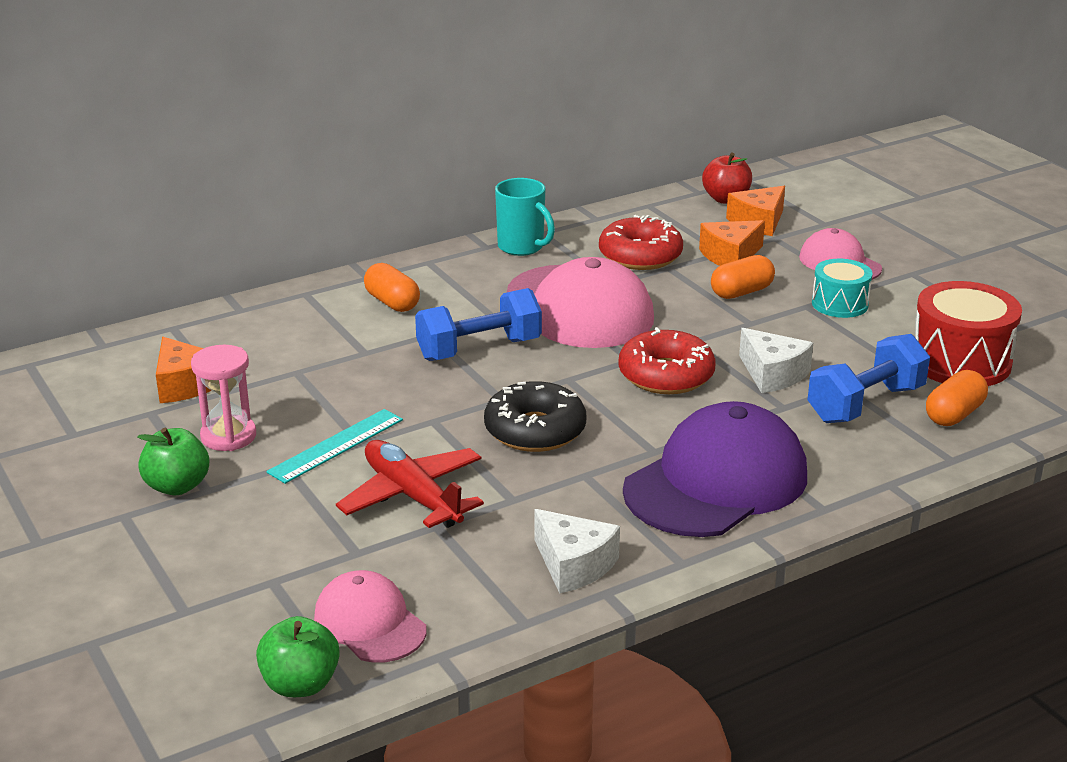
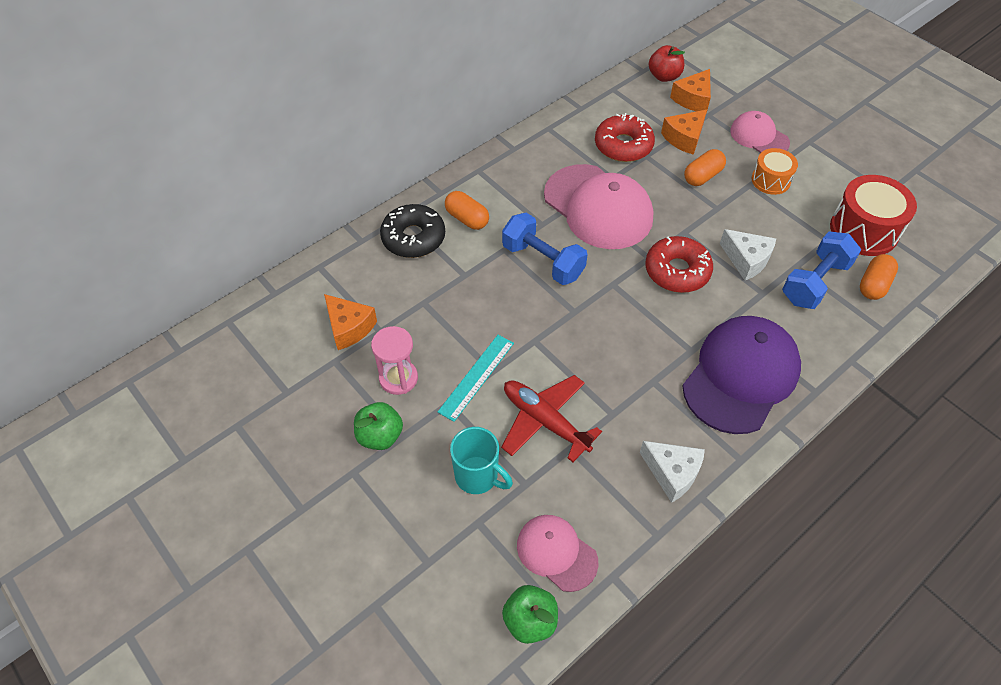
camera: 10 degrees left, 25 degrees up
(479, 349) = (543, 261): blue dumbbell -> blue dumbbell turned 75 degrees clockwise
(522, 247) = (539, 146): turquoise mug -> turquoise mug (478, 476)
(535, 430) = (606, 341): black donut -> black donut (413, 238)
(840, 304) = (770, 180): turquoise drum -> orange drum

